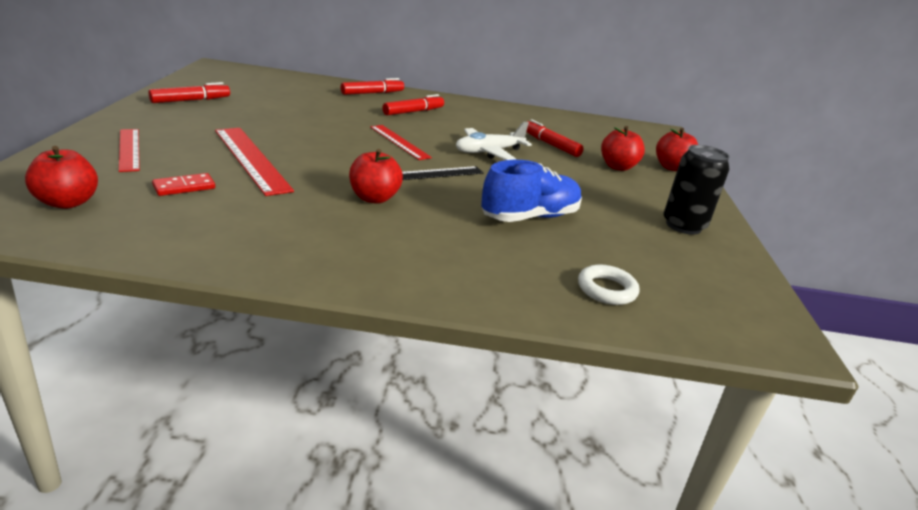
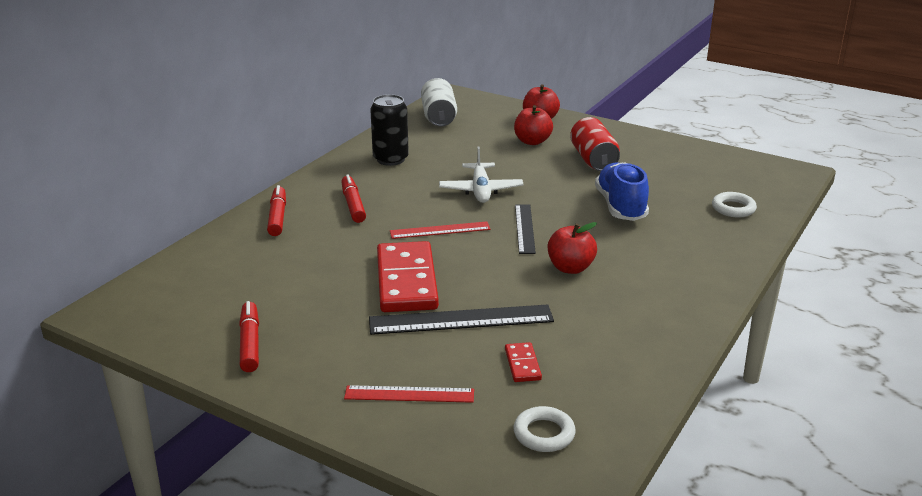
camera: 60 degrees left, 0 degrees up
(67, 202) = (544, 434): red apple -> white ring
(251, 159) = (461, 320): red ruler -> black ruler
(304, 136) = (407, 281): none -> red domino
(550, 145) = (472, 156): red marker -> none
(608, 128) = (439, 117): none -> white can
(619, 197) = (593, 160): none -> red can
(683, 226) = (646, 151): black can -> black can (390, 159)

